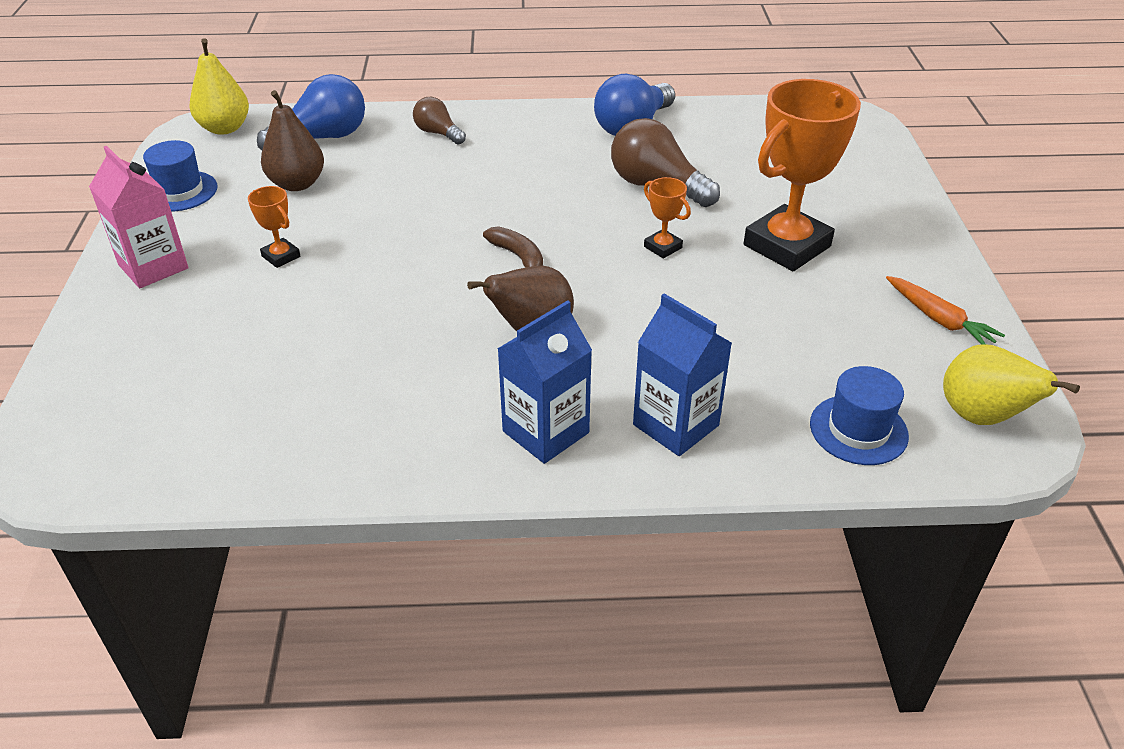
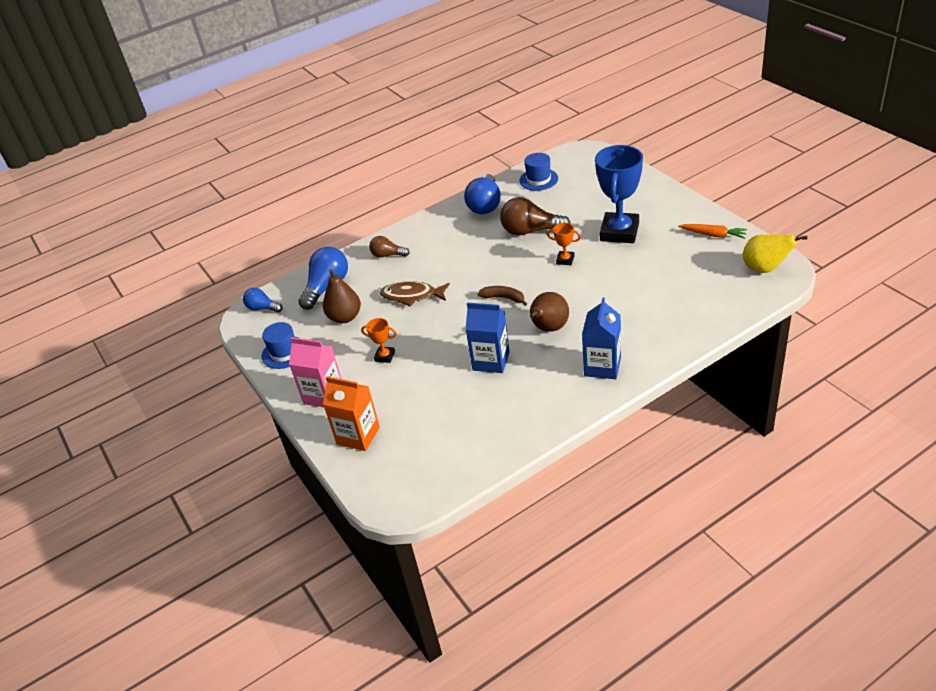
camera: 25 degrees left, 0 degrees up
(122, 342) = (358, 435): none -> orange carton
(224, 128) = (262, 308): yellow pear -> blue light bulb
(406, 196) = (412, 296): none -> brown fish
(676, 425) = (652, 335): blue carton -> blue carton (491, 361)
(787, 246) = (619, 232): orange trophy -> blue trophy
(858, 430) = (724, 298): blue hat -> blue hat (538, 179)

